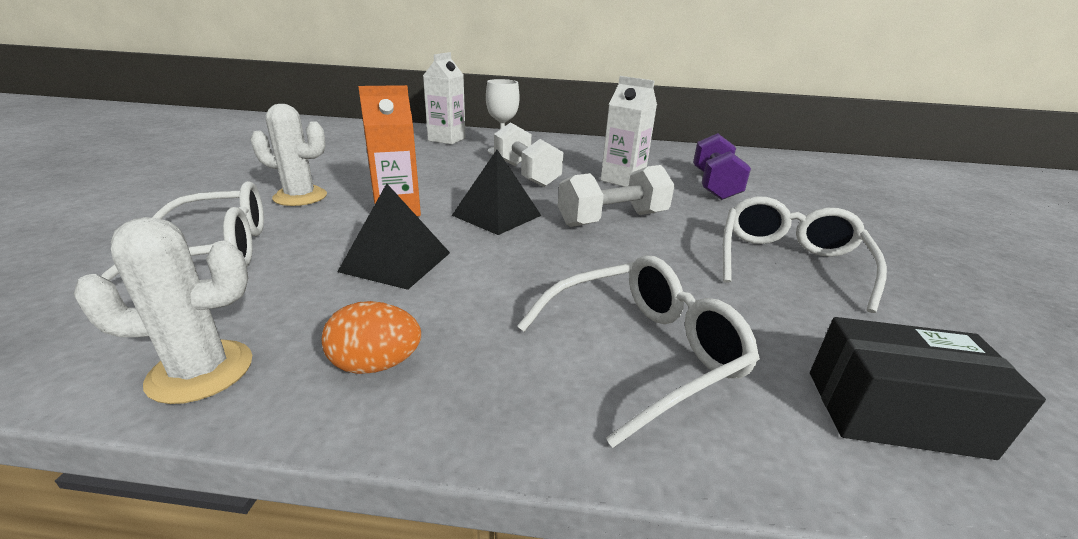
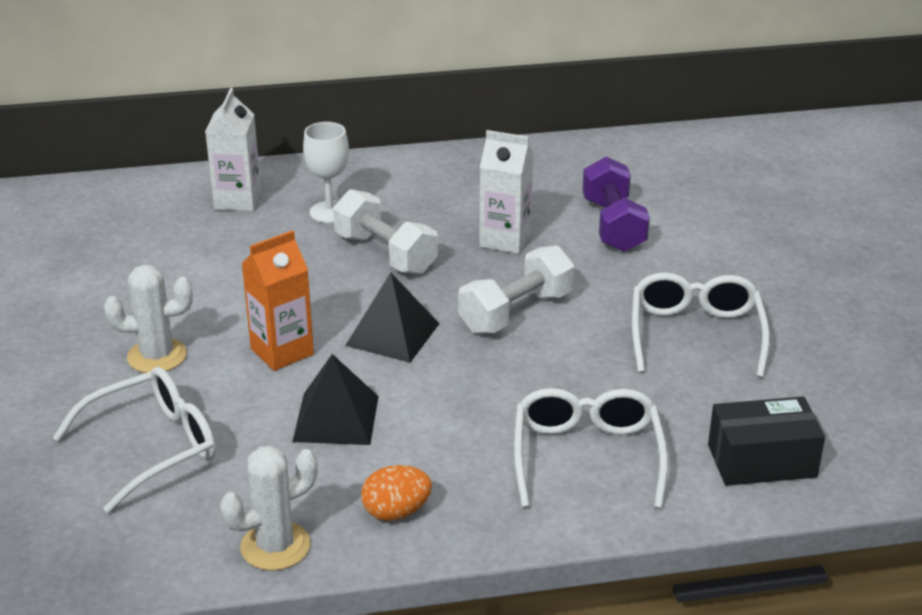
camera: 15 degrees left, 5 degrees up
(643, 352) = (587, 456): white glasses -> white glasses turned 45 degrees counterclockwise

